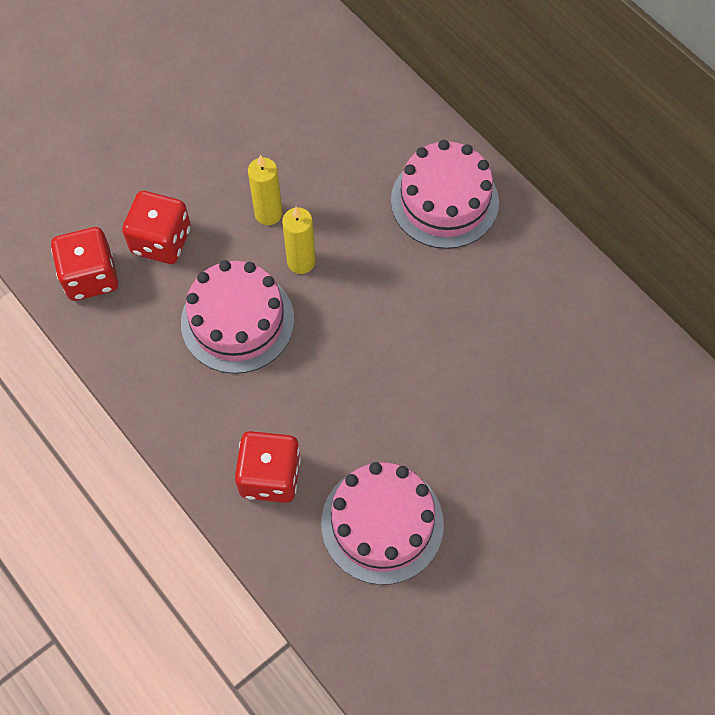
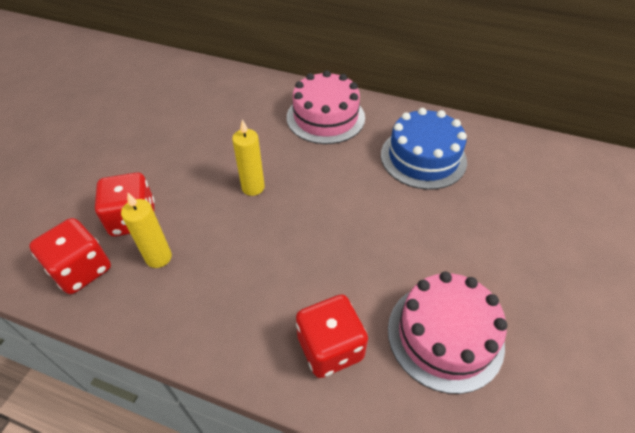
camera: 30 degrees left, 15 degrees down
(237, 321) = (228, 245): pink cake -> none
(268, 214) = (210, 169): yellow candle -> yellow candle (158, 257)
(518, 319) = (423, 158): none -> blue cake

